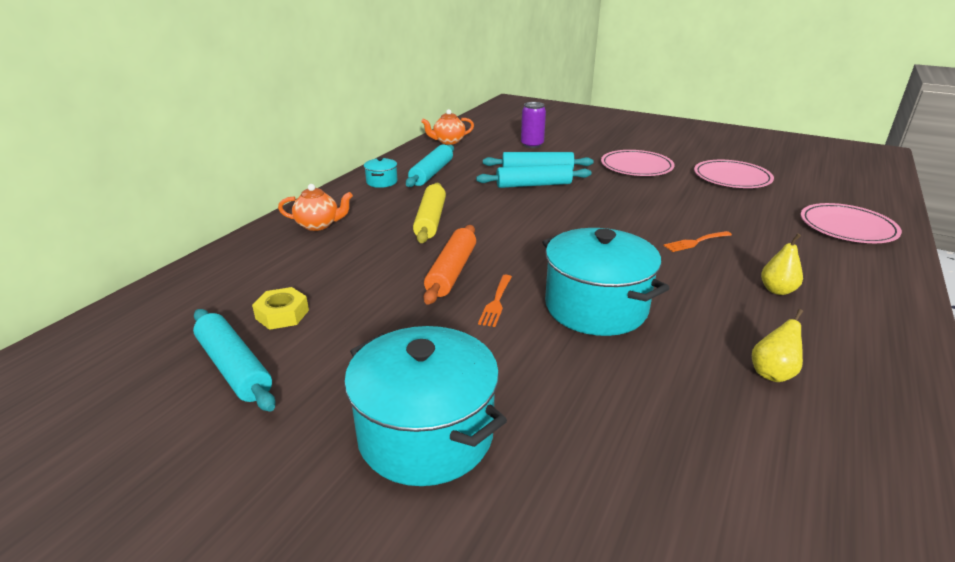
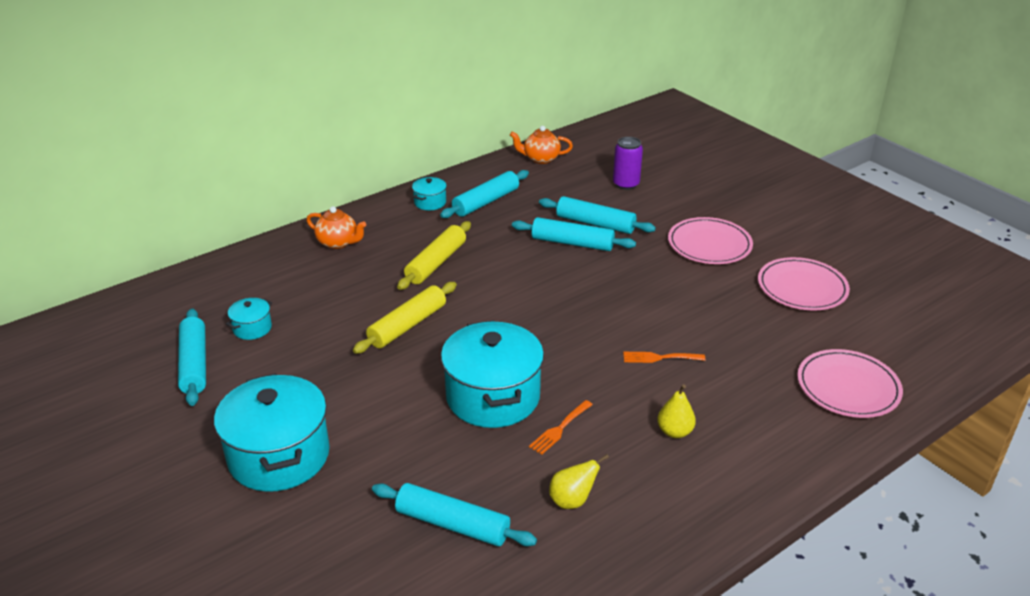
camera: 25 degrees right, 5 degrees up
(282, 314) = (252, 328): yellow nut -> turquoise pot
(452, 272) = (407, 325): orange rolling pin -> yellow rolling pin
(496, 303) = (416, 367): orange fork -> orange fork (559, 429)
(693, 438) = (452, 524): none -> turquoise rolling pin

